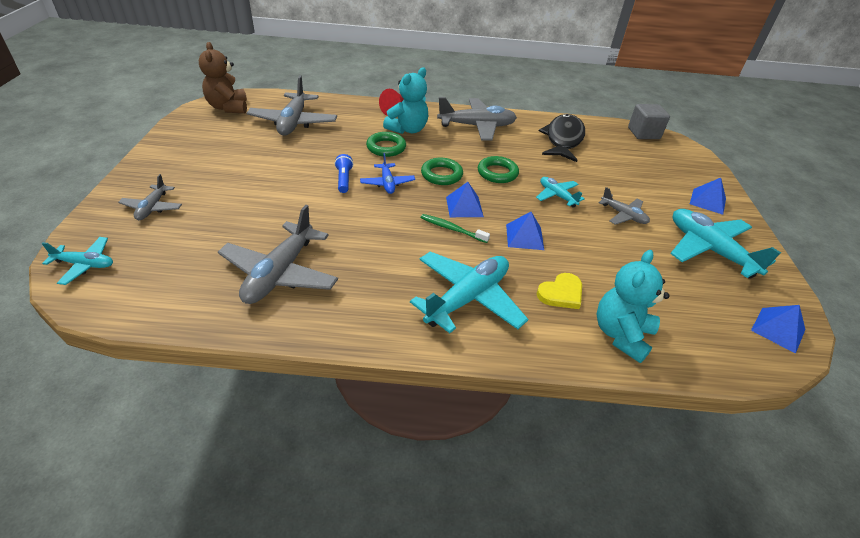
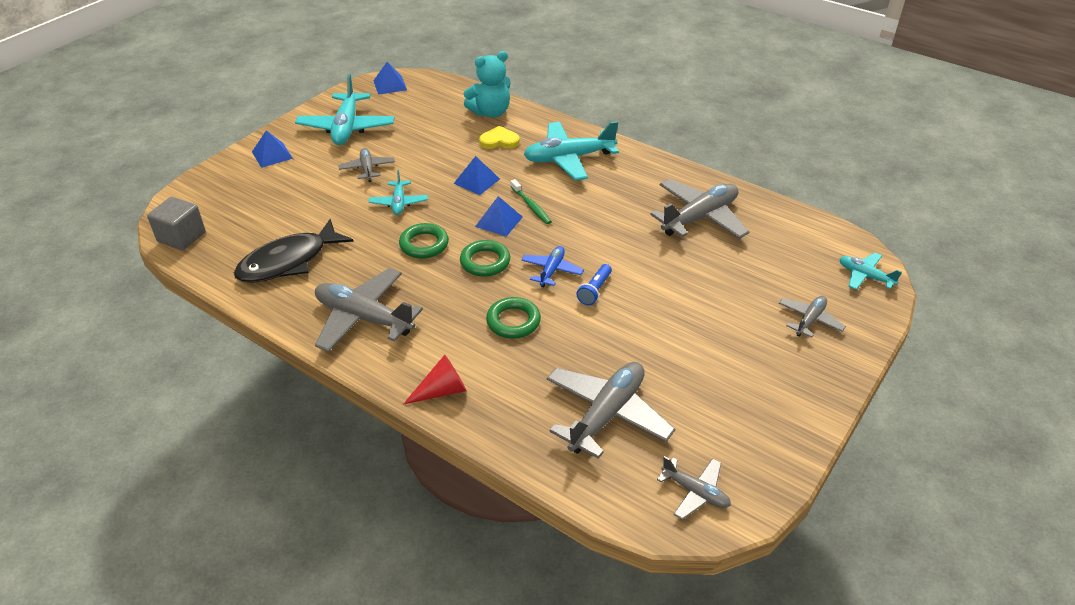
camera: 145 degrees left, 0 degrees up
(228, 107) = (695, 492): brown teddy bear -> grey plane
(408, 129) = (459, 344): turquoise teddy bear -> none

